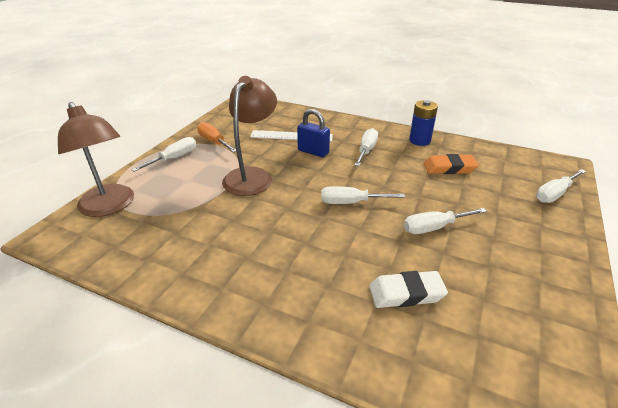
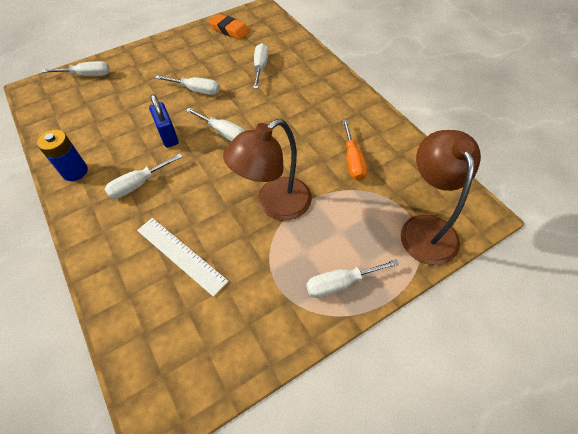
camera: 145 degrees left, 20 degrees up
(214, 142) = (277, 297): orange screwdriver -> orange screwdriver (352, 160)
(313, 152) = (187, 211): blue padlock -> blue padlock (168, 136)
(406, 293) = (260, 67): white eraser -> white screwdriver
(449, 168) = (108, 128): orange eraser -> orange eraser (229, 30)

